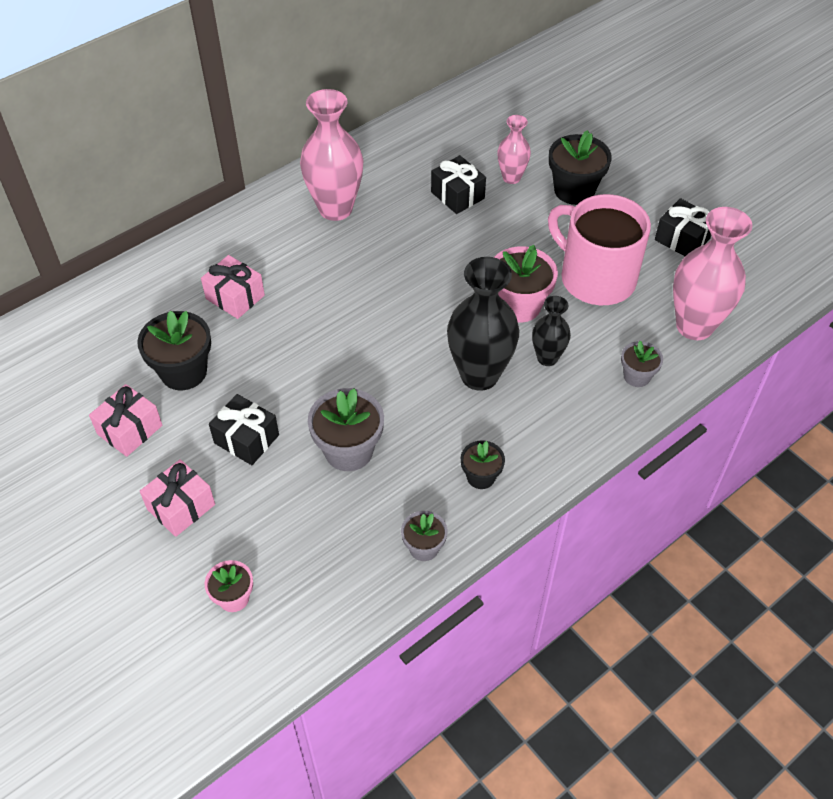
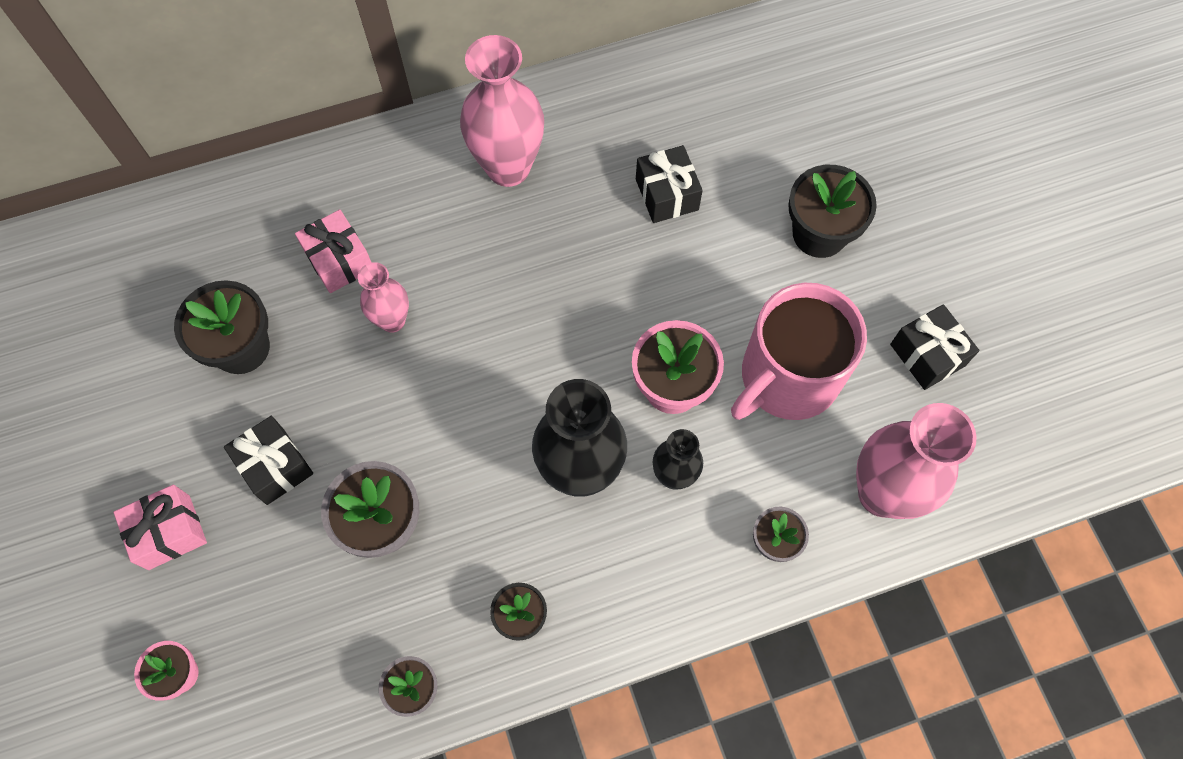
camera: 20 degrees right, 15 degrees up
(130, 430) = (153, 407): pink gift -> none
(511, 177) = (747, 188): pink vase -> pink vase (392, 321)
(595, 278) = (787, 377): pink mug -> pink mug turned 105 degrees counterclockwise

